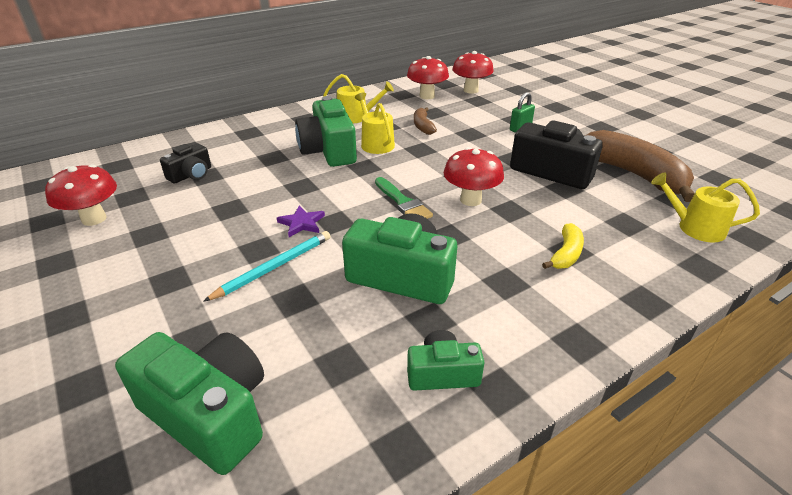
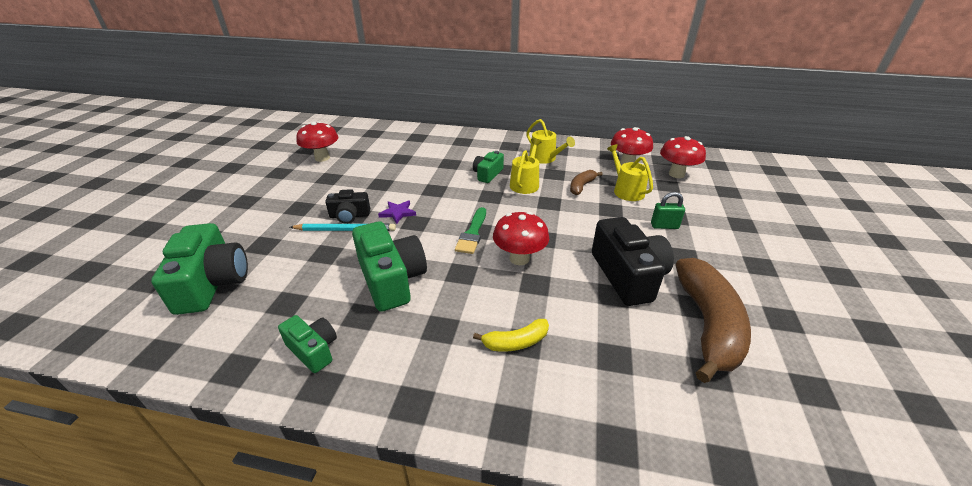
camera: 45 degrees right, 0 degrees up
(191, 175) = (394, 154): black camera -> black camera (349, 216)
(328, 150) = (487, 174): green camera -> green camera, size x0.56
(695, 228) = (680, 410): yellow watering can -> yellow watering can (626, 190)

